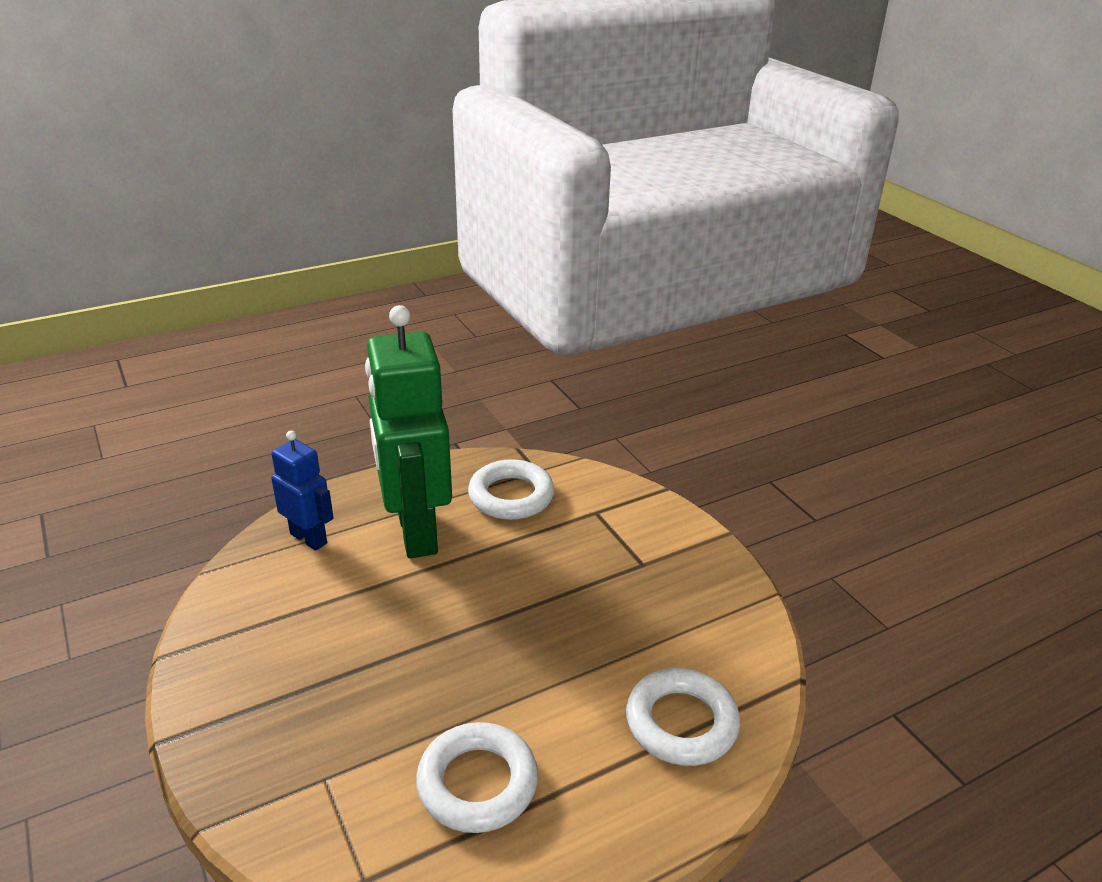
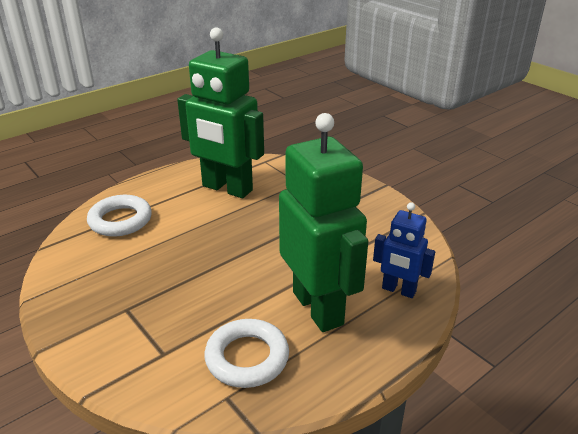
camera: 170 degrees right, 0 degrees up
(477, 783) = (227, 188): white ring -> green robot

